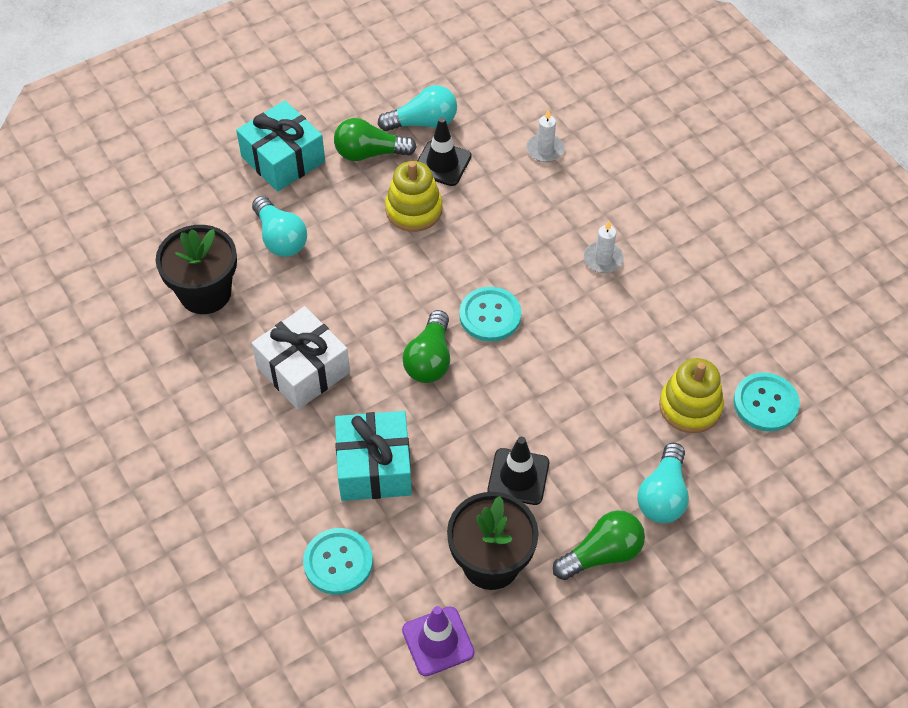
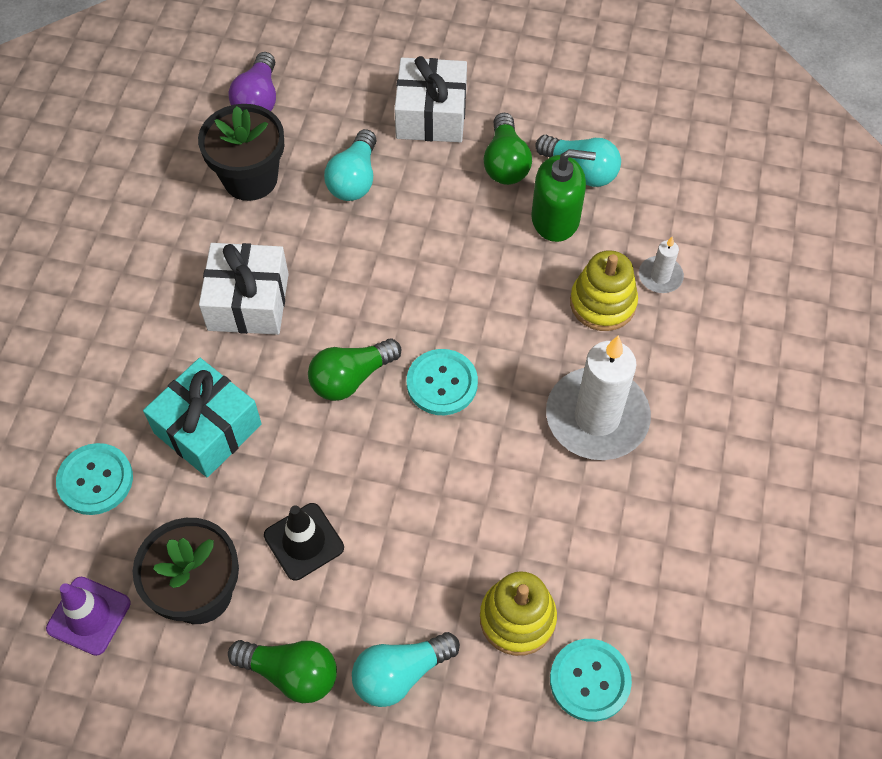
camera: 45 degrees right, 5 degrees up
(145, 238) = (258, 100): none -> purple light bulb
(283, 159) = (431, 115): turquoise gift -> white gift
(369, 153) = (505, 163): green light bulb -> green light bulb turned 135 degrees counterclockwise
(414, 210) = (485, 240): yellow stacking toy -> yellow stacking toy (602, 303)
(442, 163) = (555, 218): black traffic cone -> green soap dispenser
(603, 259) = (597, 417): white candle -> white candle, size x2.17

